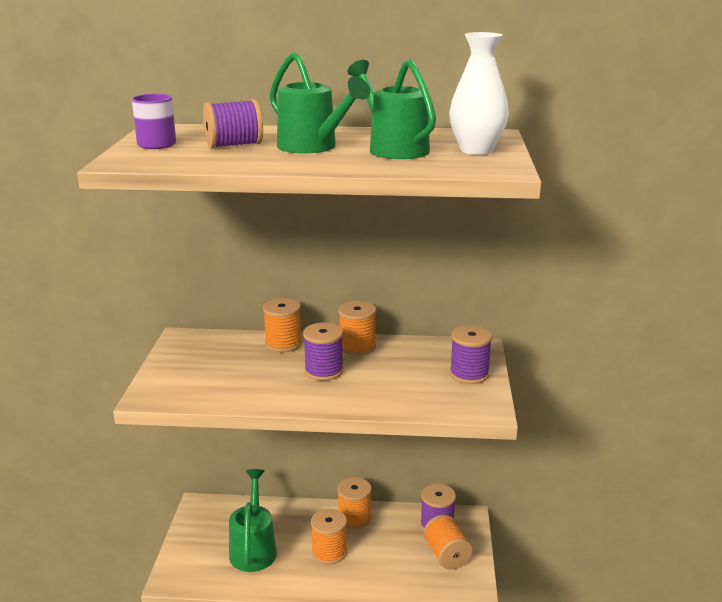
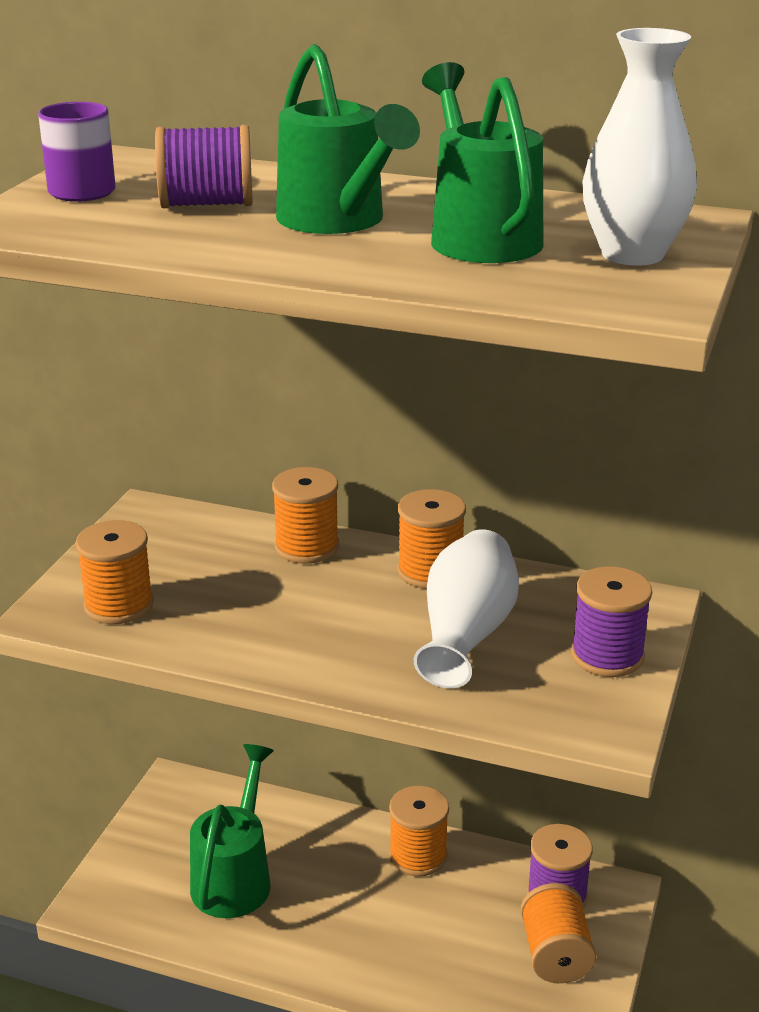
camera: 15 degrees right, 5 degrees up
(324, 371) = (352, 610): purple spool -> none
(329, 552) = (356, 908): orange spool -> orange spool (119, 605)
(391, 374) = (466, 634): none -> white vase

